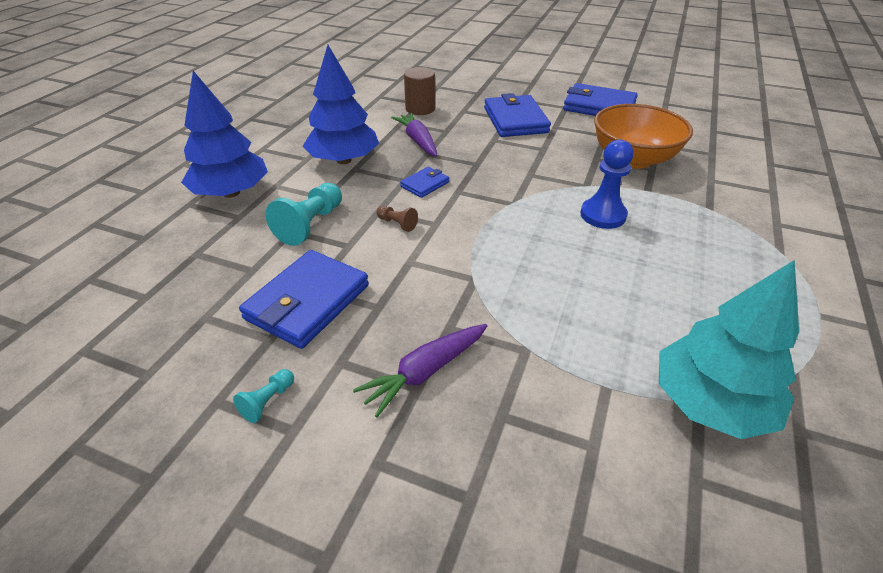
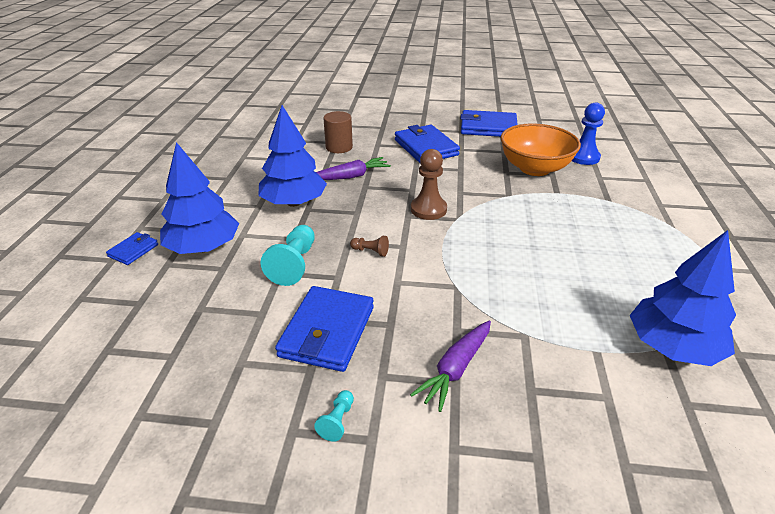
camera: 15 degrees left, 5 degrees down
(418, 141) = (351, 176): purple carrot -> purple carrot turned 105 degrees clockwise
(425, 184) = (377, 214): blue wallet -> blue wallet (133, 250)
(484, 188) = (428, 209): none -> brown pawn
(603, 215) = (532, 218): blue pawn -> blue pawn (583, 157)
(710, 402) = (672, 347): turquoise tree -> blue tree

